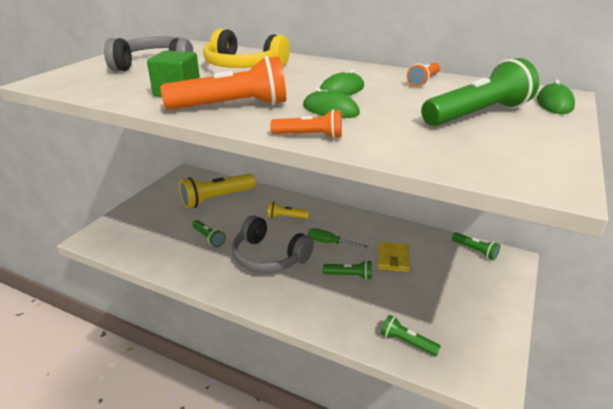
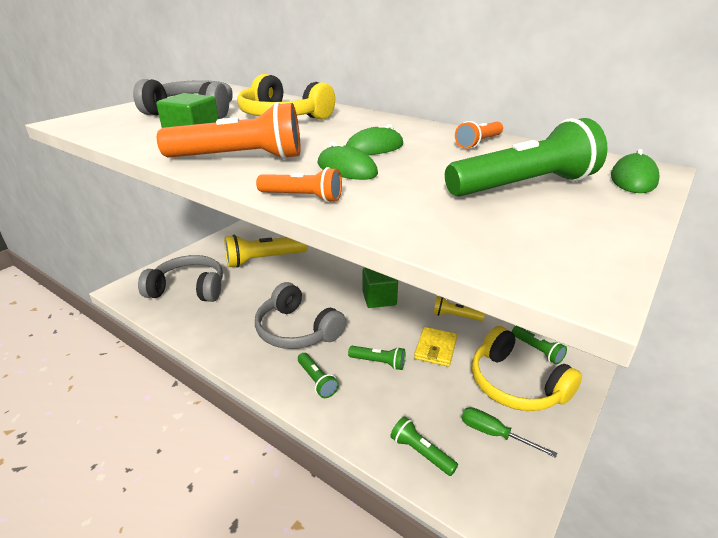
camera: 10 degrees right, 0 degrees up
(155, 231) = (189, 289): none -> grey headphones
(208, 238) = (240, 302): green flashlight -> green flashlight (317, 381)
(286, 217) = (330, 287): yellow flashlight -> yellow flashlight (455, 316)
(330, 243) = (368, 321): green screwdriver -> green screwdriver (494, 434)
(332, 222) = (379, 298): none -> green cube
(465, 279) = (515, 384): none -> yellow headphones

